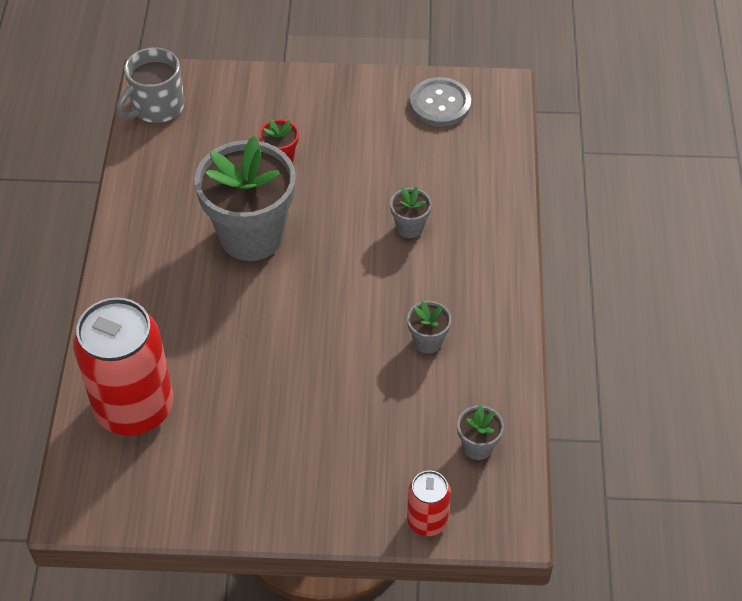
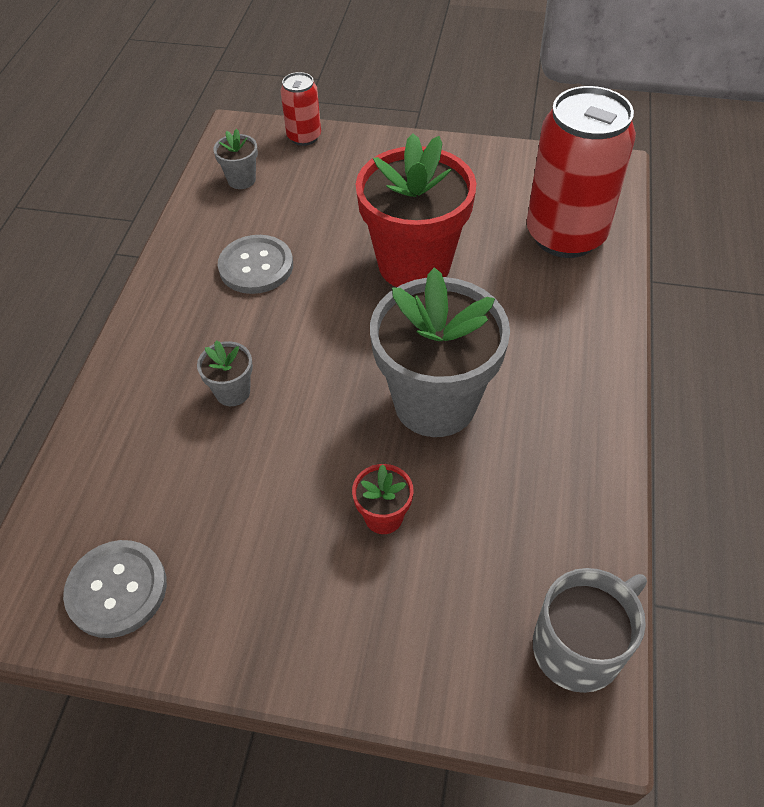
camera: 170 degrees left, 0 degrees up
(280, 359) = (414, 264): none -> red flower pot
(427, 341) = (256, 266): grey flower pot -> grey button

